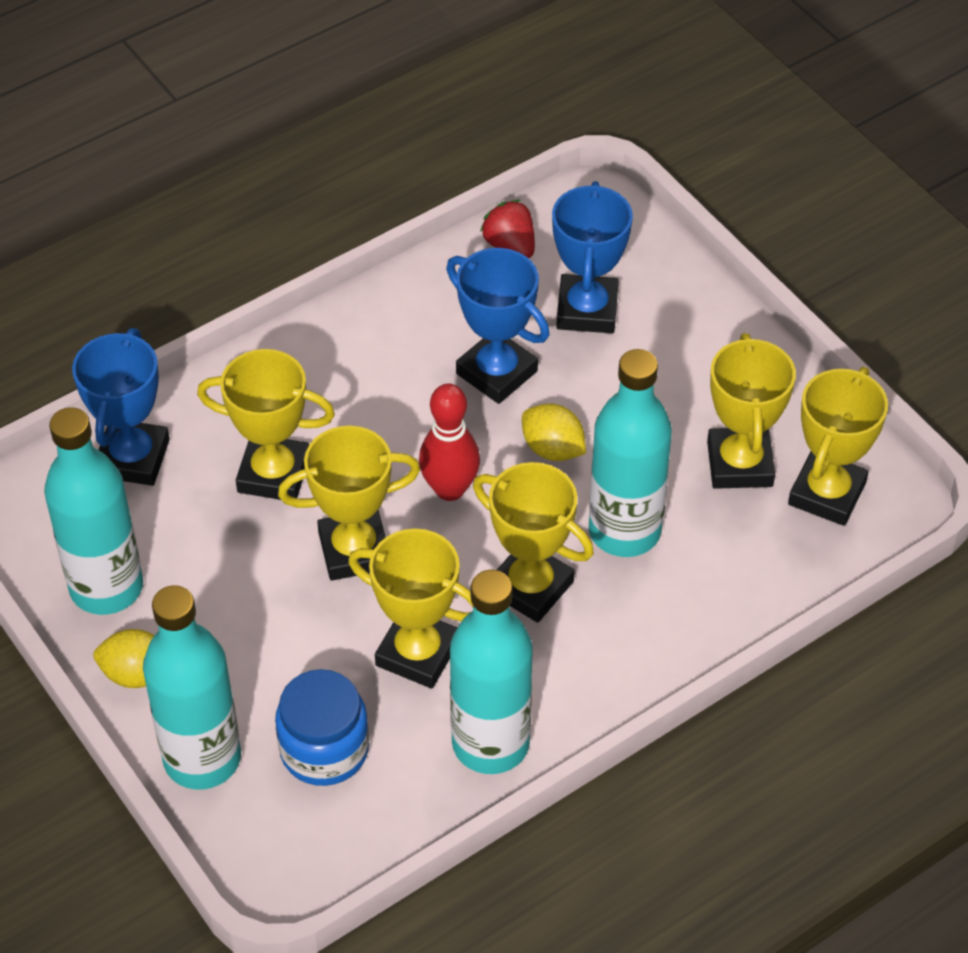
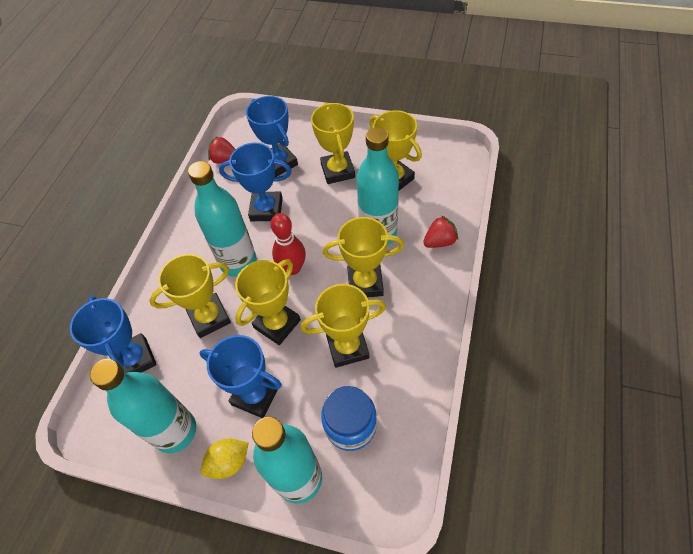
camera: 35 degrees left, 5 degrees up
(241, 620) = (255, 395): none -> blue trophy
(490, 743) = (416, 362): turquoise bottle -> turquoise bottle (238, 262)
(553, 449) = (318, 223): yellow lemon -> none
(704, 610) = (439, 241): none -> red strawberry
(827, 493) = (435, 167): yellow trophy -> yellow trophy (338, 171)

